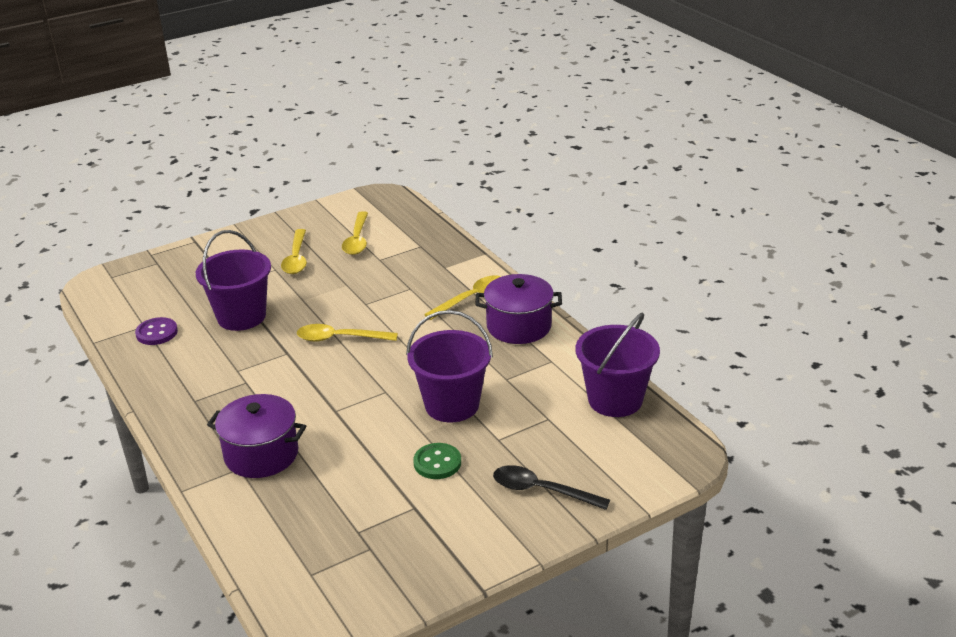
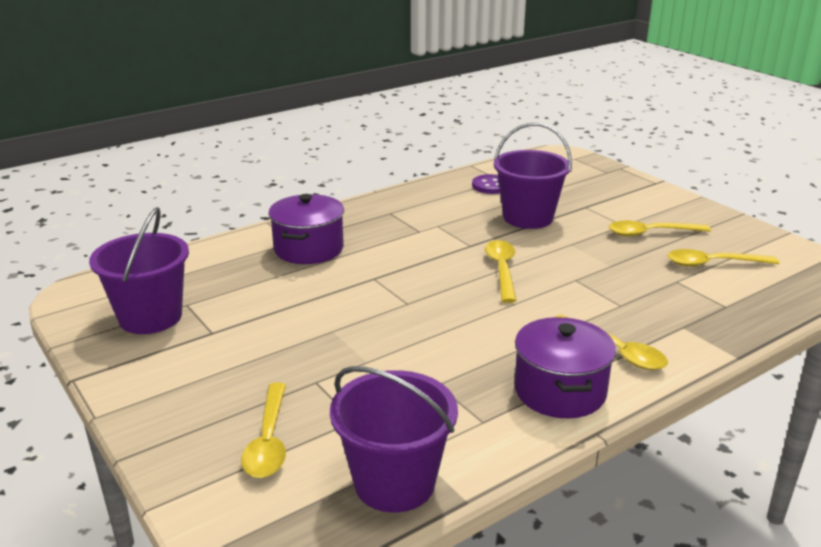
camera: 85 degrees right, 5 degrees down
(437, 463) = (280, 342): green button -> none
(452, 405) = (382, 346): purple bucket -> purple bucket (150, 317)
(541, 490) = (215, 416): black spoon -> none
(572, 459) = (268, 441): none -> yellow spoon

